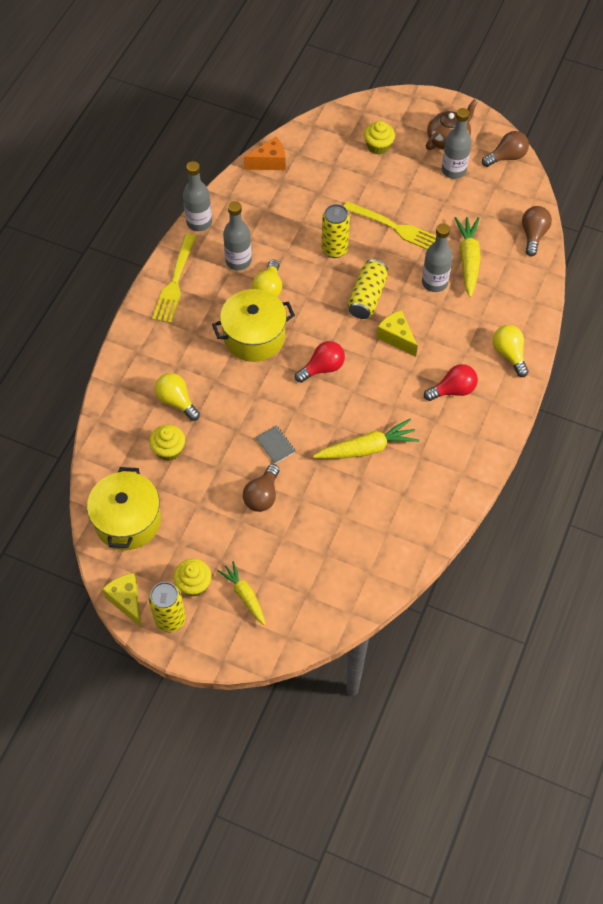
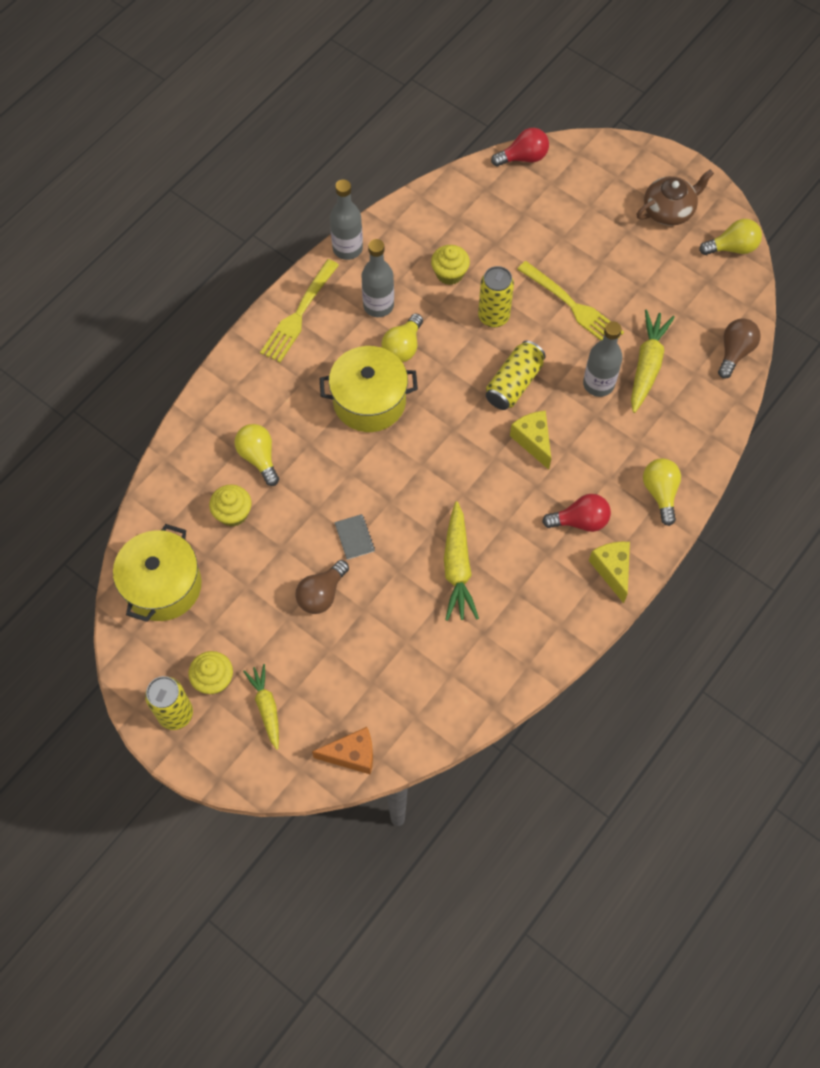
camera: 15 degrees right, 5 degrees up
(127, 601) = (134, 679): yellow cheese -> yellow cheese (612, 570)
(269, 162) = (450, 193): orange cheese -> orange cheese (352, 755)
(322, 368) = (436, 457): red light bulb -> red light bulb (523, 158)
(366, 448) = (457, 567): yellow carrot -> yellow carrot turned 90 degrees clockwise
(378, 146) = (583, 201): yellow cupcake -> yellow cupcake (449, 273)
(453, 170) = (663, 250): grey bottle -> none
(506, 157) = (732, 248): brown light bulb -> yellow light bulb

